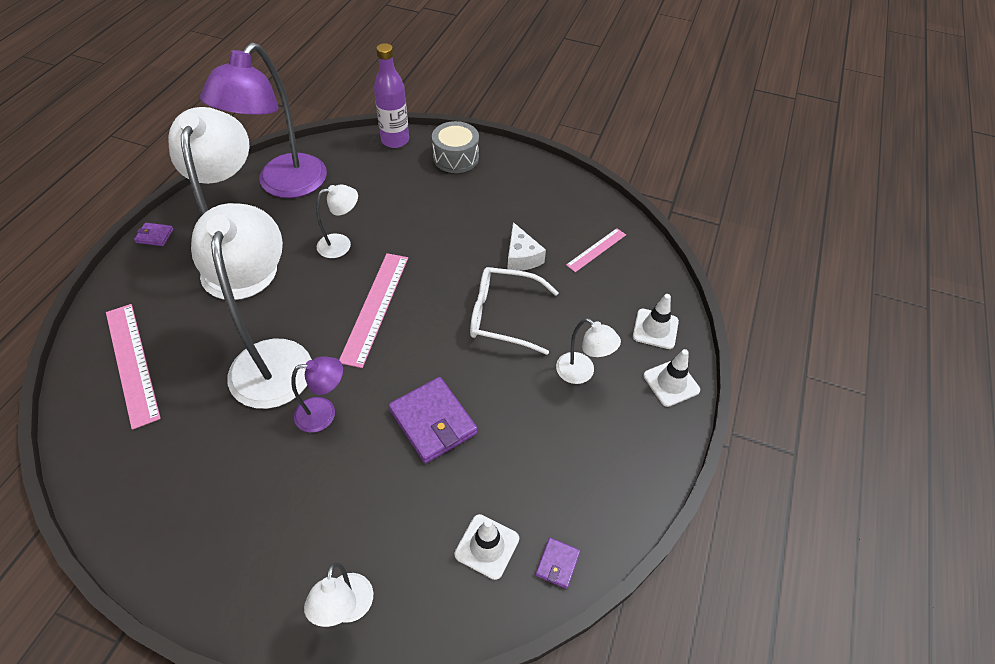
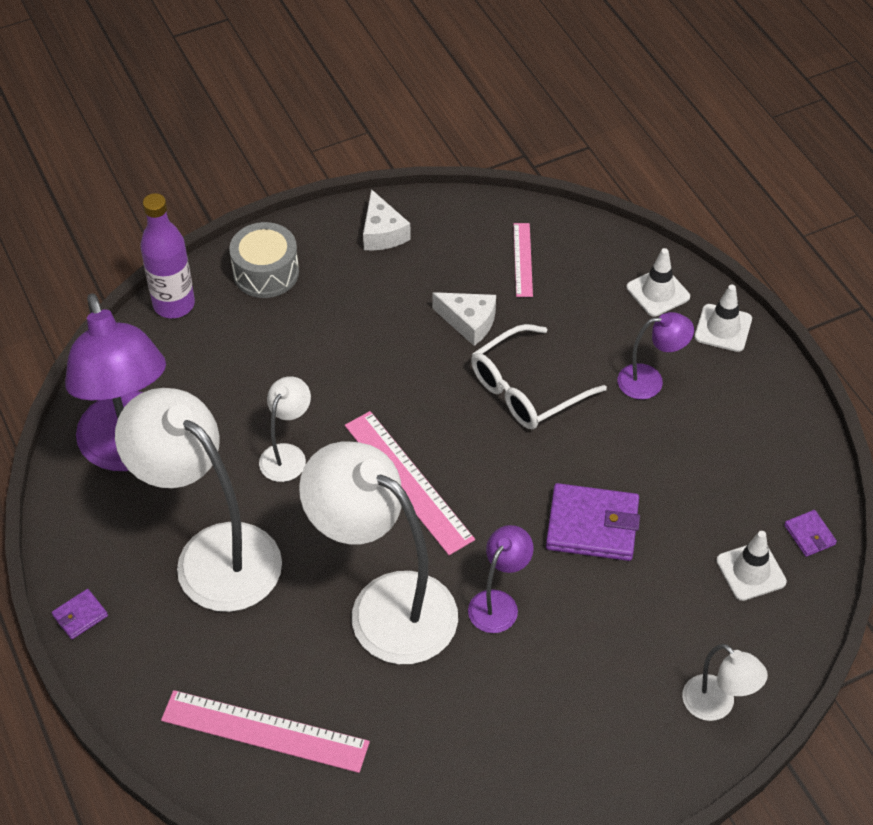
camera: 45 degrees left, 0 degrees up
(538, 182) = (382, 233): none -> white cheese
(581, 373) = (650, 381): white lamp -> purple lamp

